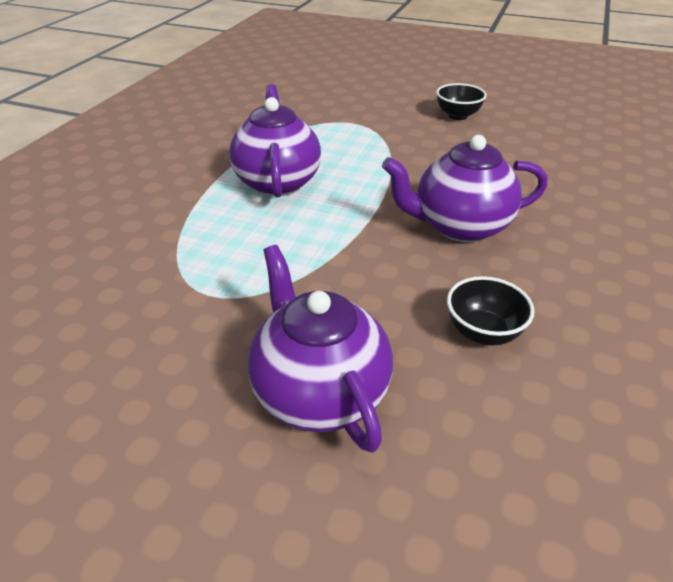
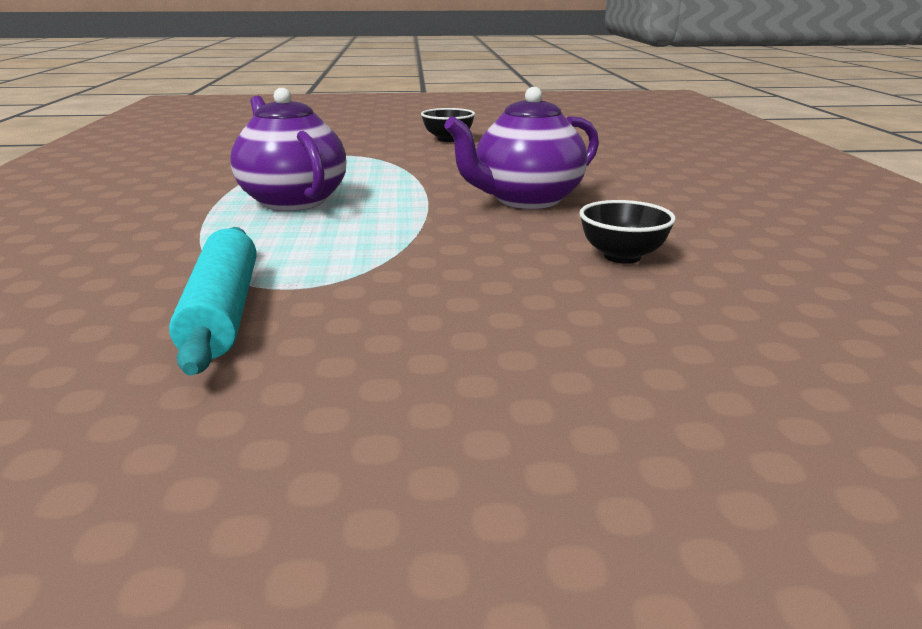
camera: 25 degrees left, 15 degrees down
(151, 310) = (223, 312): none -> turquoise rolling pin
(319, 392) = (501, 326): purple teapot -> none

